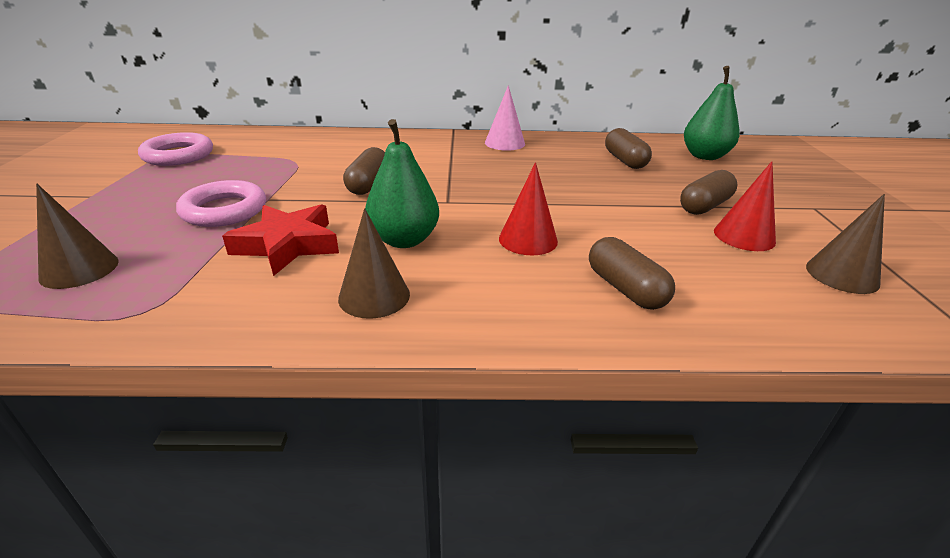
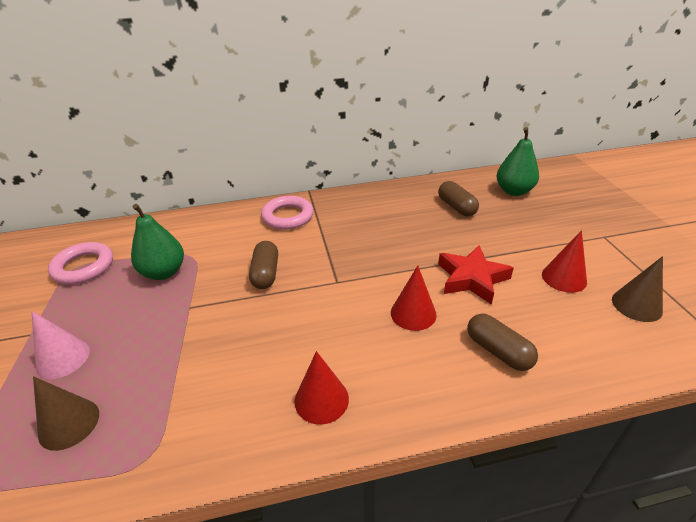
camera: 10 degrees left, 5 degrees up
(224, 210) = (158, 328): pink ring -> pink ring (287, 216)
(288, 245) = (230, 358): red star -> red star (472, 278)
(374, 296) = (321, 399): brown cone -> red cone
(404, 240) = (320, 333): green pear -> green pear (164, 272)
(504, 143) = (357, 202): pink cone -> pink cone (63, 358)
(704, 206) = (528, 250): brown capsule -> none

